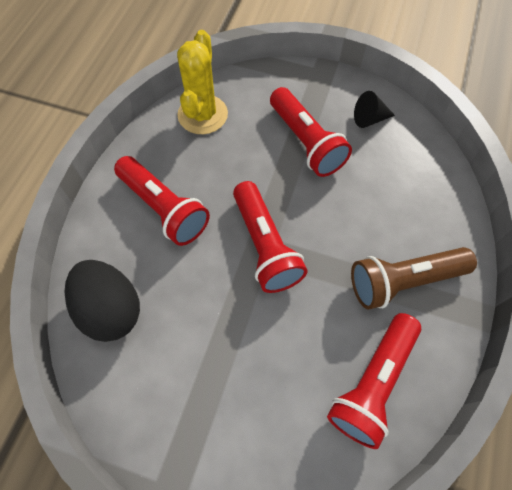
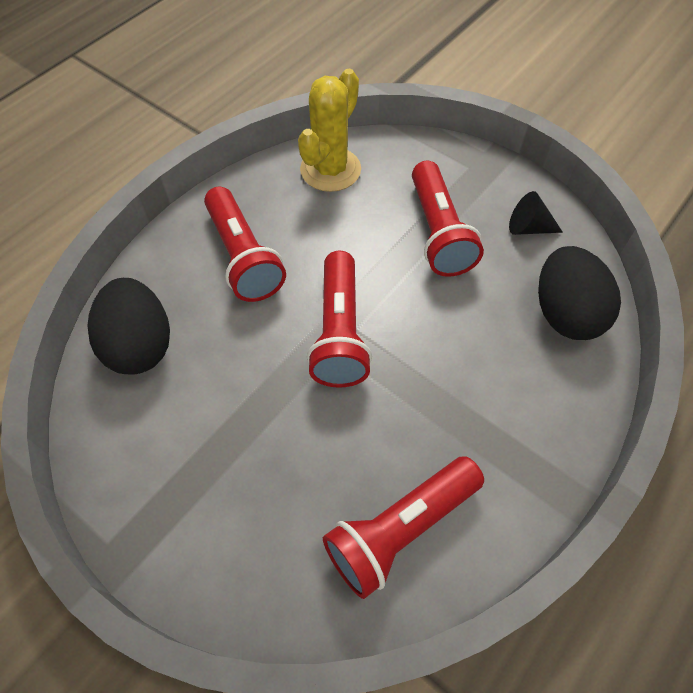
camera: 20 degrees right, 5 degrees down
(403, 281) = (490, 426): brown flashlight -> none
(420, 177) = (565, 313): none -> black egg

